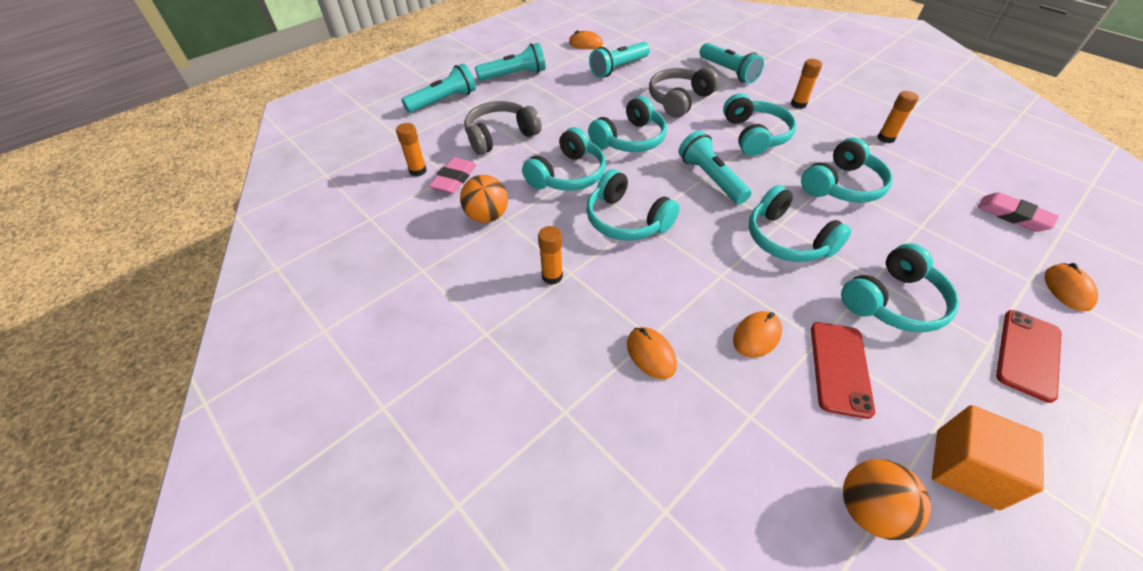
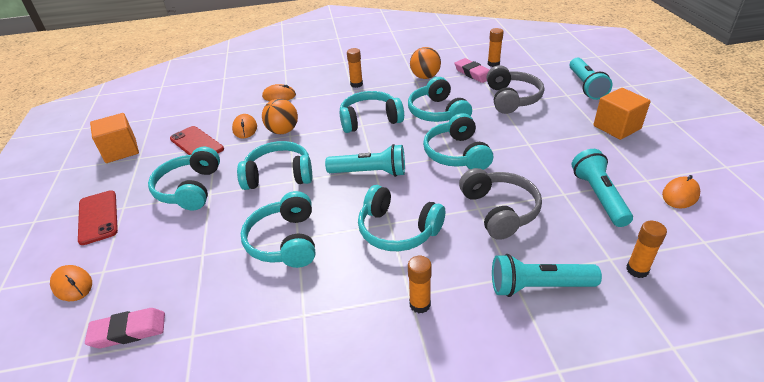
camera: 125 degrees right, 10 degrees down
(514, 75) = (617, 127): turquoise flashlight -> orange cube
(868, 509) = (156, 117): orange ball -> orange ball (283, 131)
(886, 138) = (298, 335): orange glue stick -> orange glue stick (637, 270)

